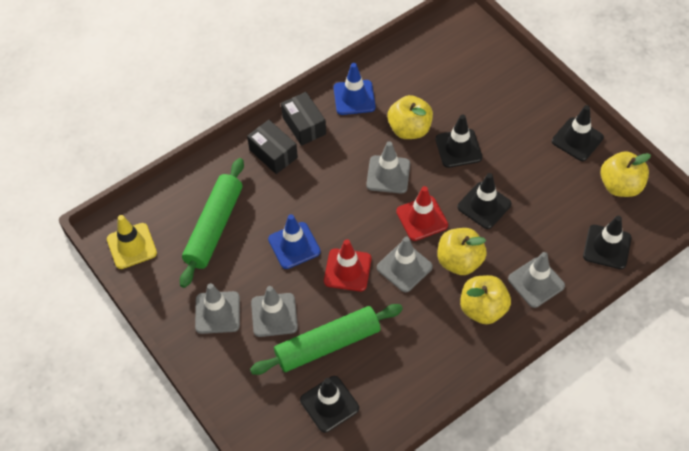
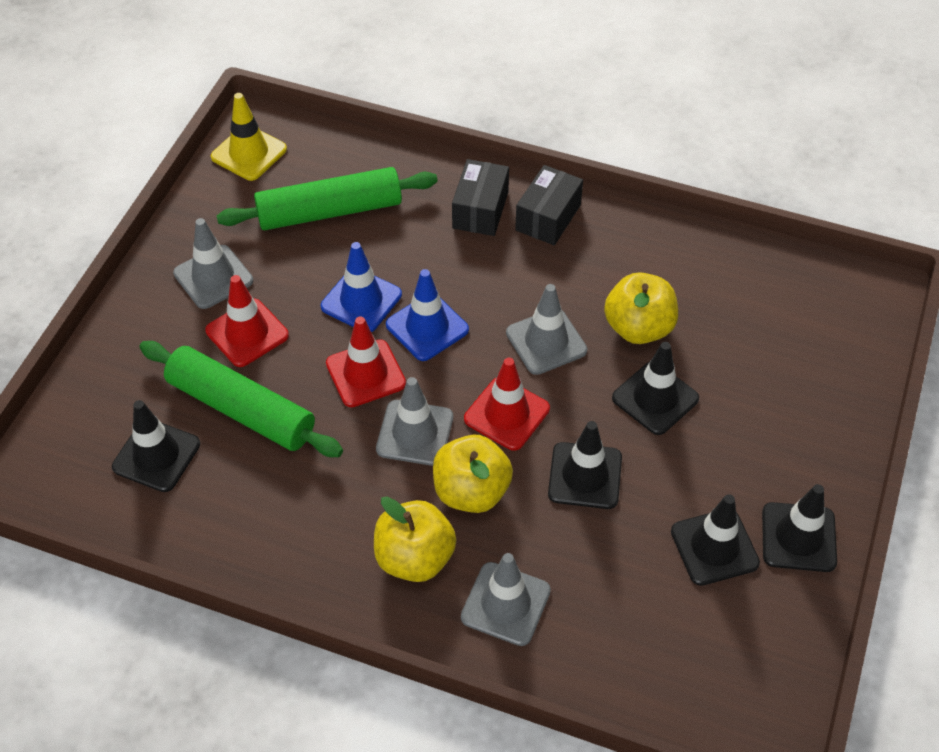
camera: 55 degrees right, 5 degrees down
(274, 315) = (247, 333): grey traffic cone -> red traffic cone
(354, 97) = (636, 244): blue traffic cone -> blue traffic cone (427, 327)
(607, 247) = (637, 670): black traffic cone -> black traffic cone (714, 547)
(620, 185) = (764, 636): yellow apple -> none

